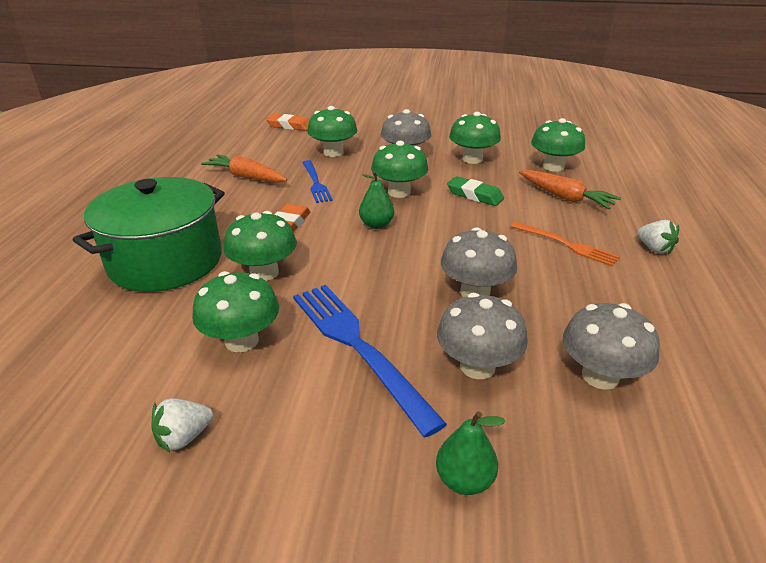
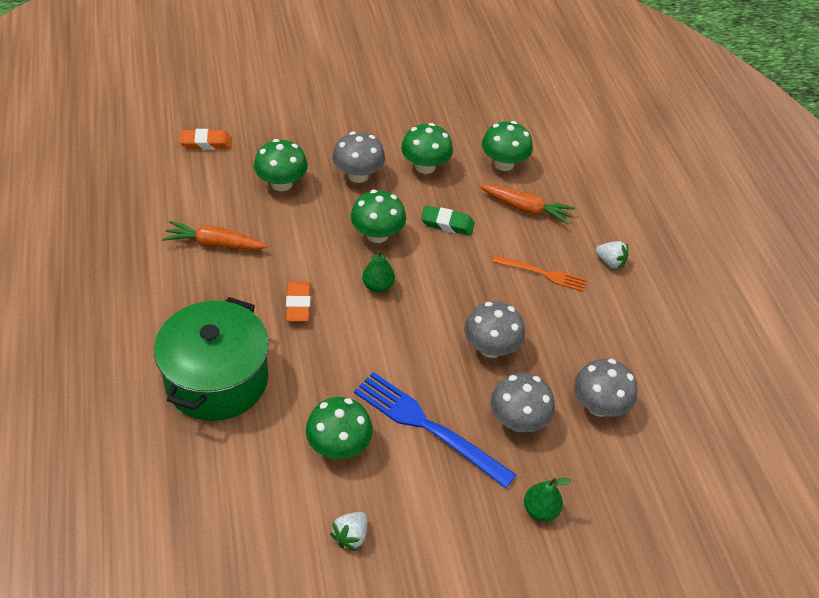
camera: 25 degrees left, 15 degrees up
(264, 272) = (313, 370): green mushroom -> none
(315, 183) = (290, 238): blue fork -> none

